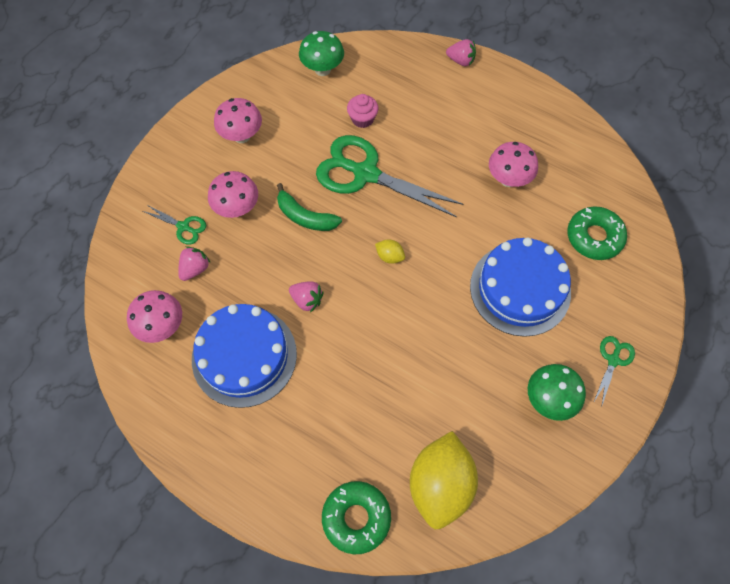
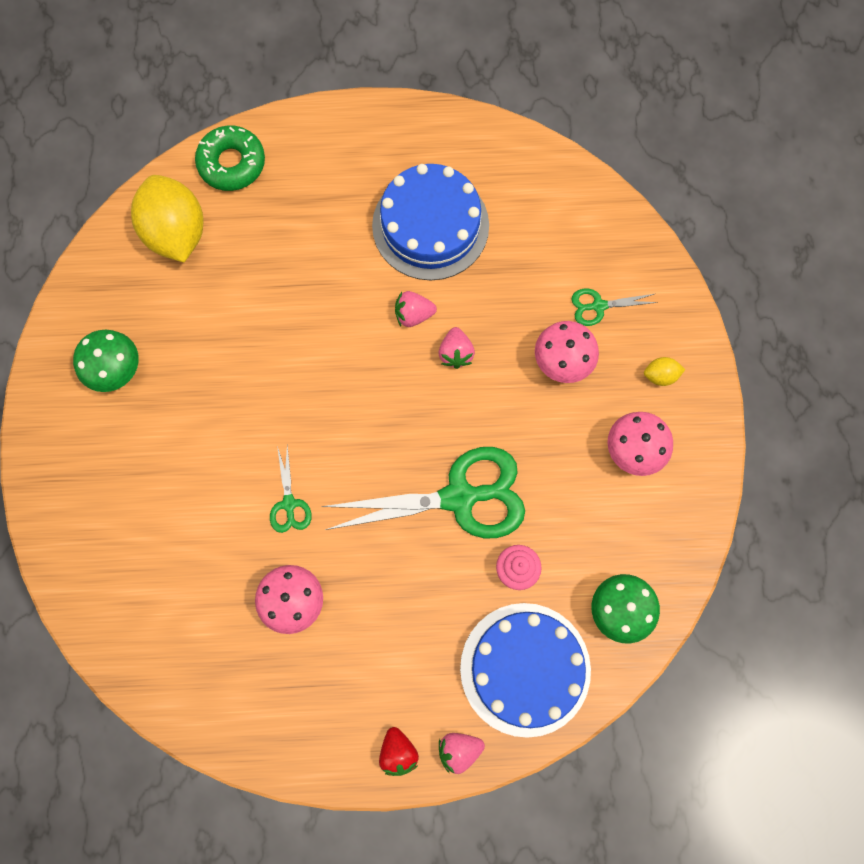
camera: 145 degrees right, 10 degrees up
(162, 326) = (528, 201): pink mushroom -> none
(195, 269) = (548, 273): pink strawberry -> pink strawberry (456, 353)
(305, 217) = (484, 401): green banana -> none
(389, 256) = (364, 415): yellow lemon -> yellow lemon (660, 375)
(495, 77) = (398, 752): none -> red strawberry
(520, 289) = (205, 469): blue cake -> blue cake (525, 669)
(594, 237) = (155, 588): green donut -> none
(613, 360) = (70, 452): green scissors -> green scissors (289, 504)

